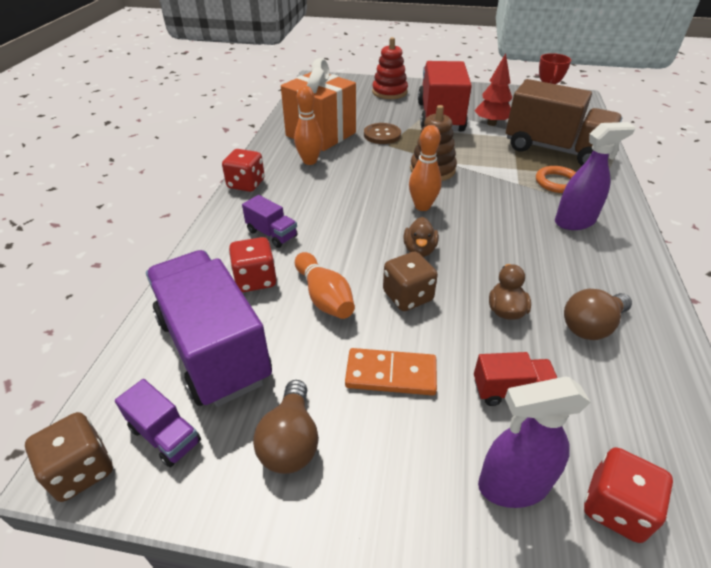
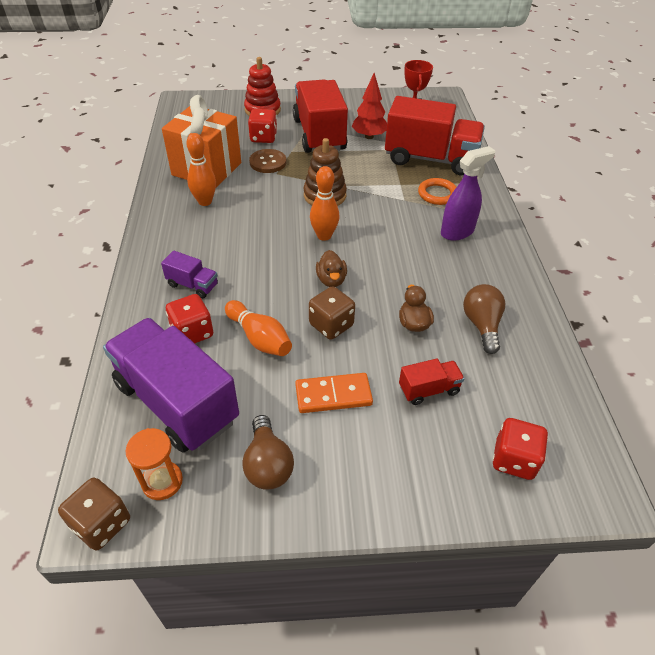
camera: 15 degrees left, 5 degrees up
(165, 435) = (162, 481): purple truck -> orange hourglass
(246, 184) = (149, 236): red dice -> red dice (263, 138)
(512, 485) = (442, 460): purple spray bottle -> none
(554, 149) = (430, 159): brown truck -> red truck
(591, 326) = (481, 325): brown light bulb -> brown light bulb turned 135 degrees clockwise

